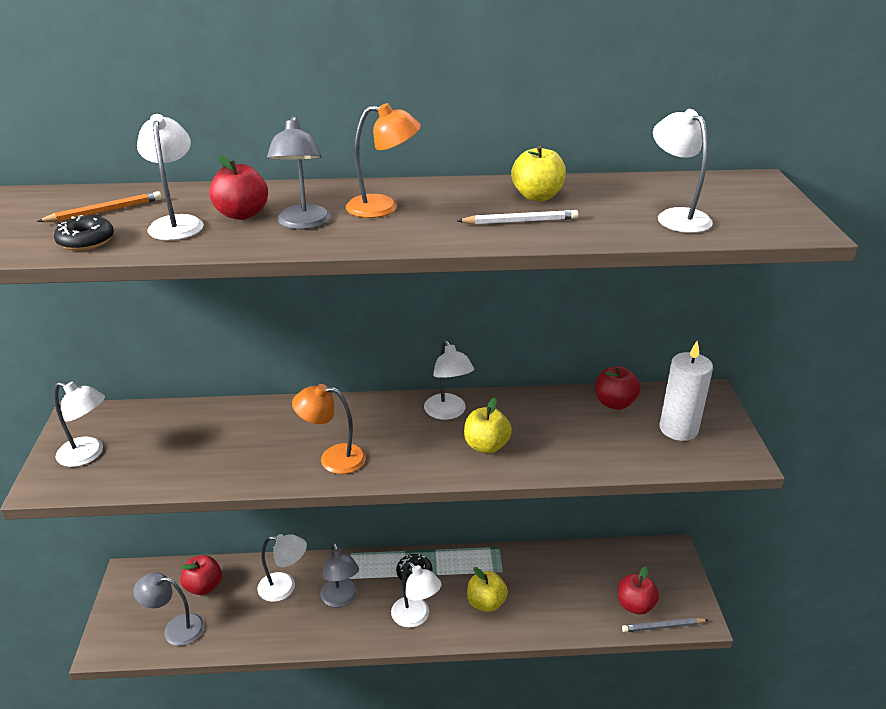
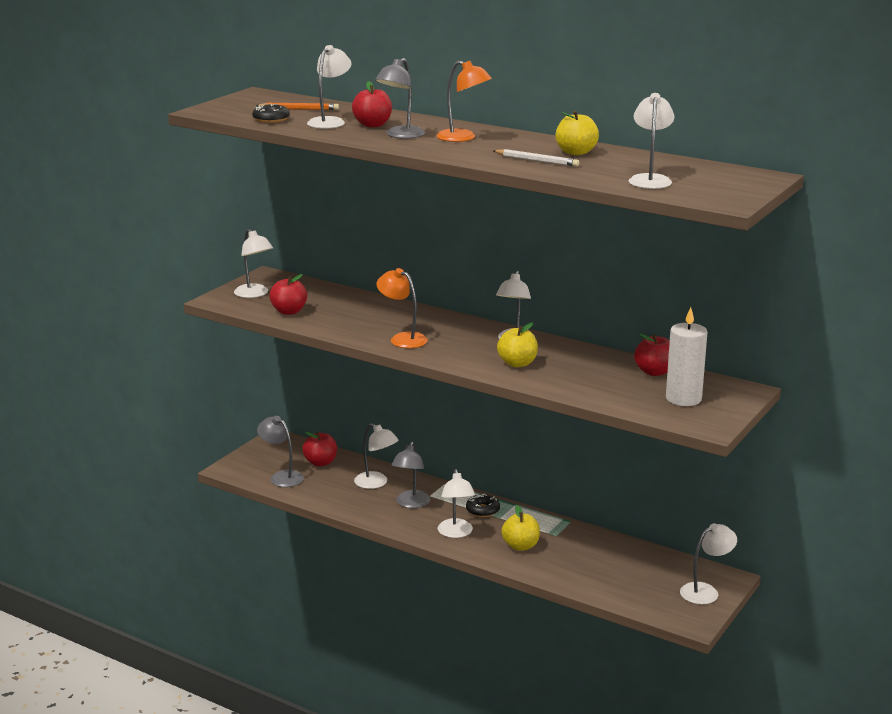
camera: 35 degrees right, 10 degrees down
(635, 605) = (646, 593): red apple -> red apple (289, 311)
(663, 627) = (654, 613): grey pencil -> none
(673, 576) = (705, 591): none -> white lamp

